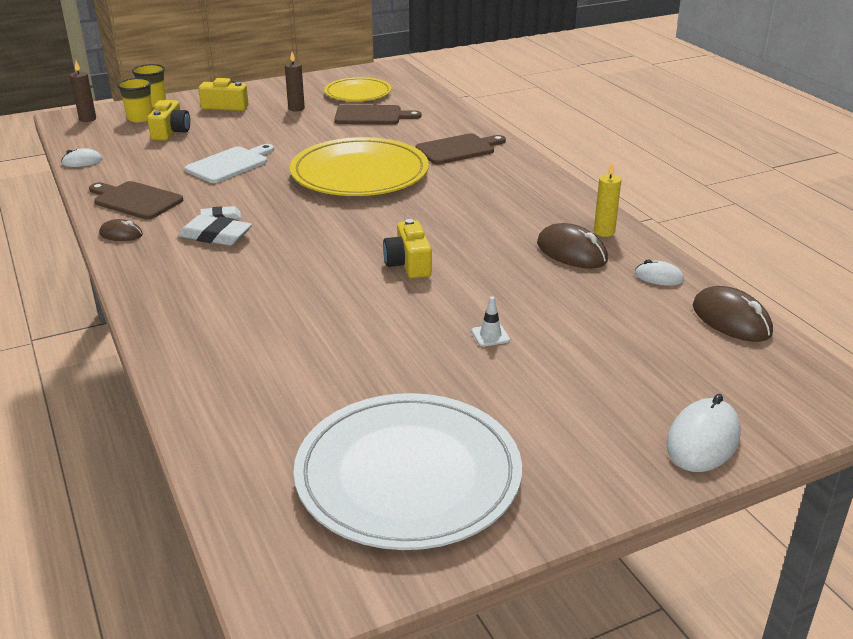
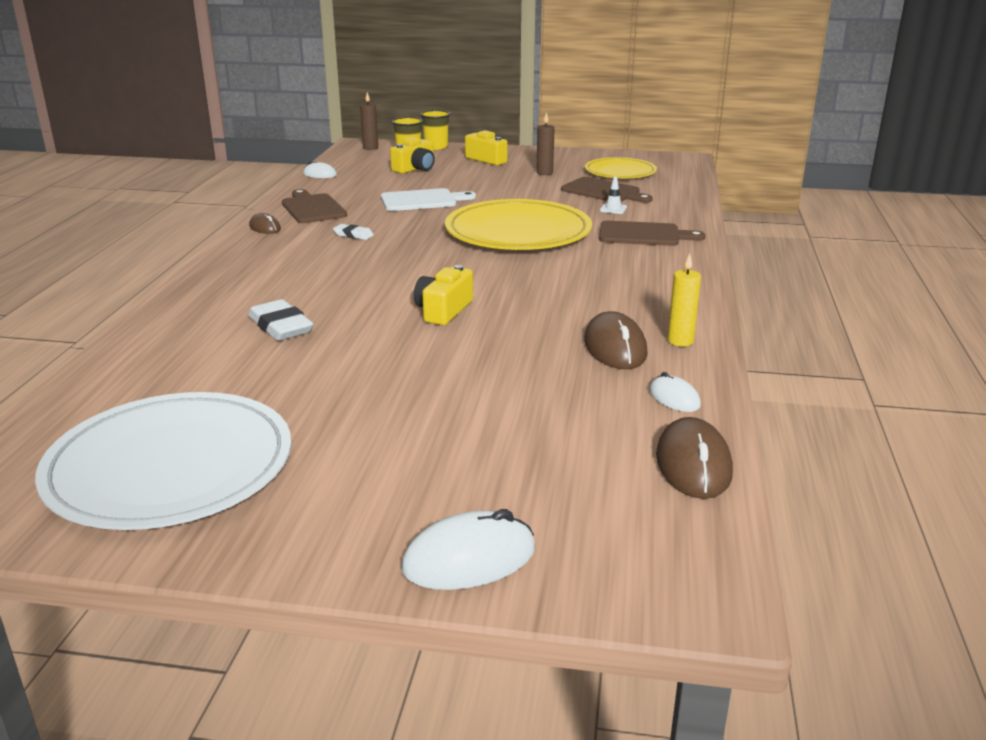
camera: 35 degrees right, 5 degrees down
(215, 236) = (327, 246): white eraser -> white eraser (281, 326)
(490, 335) = (419, 389): white traffic cone -> white traffic cone (613, 209)

